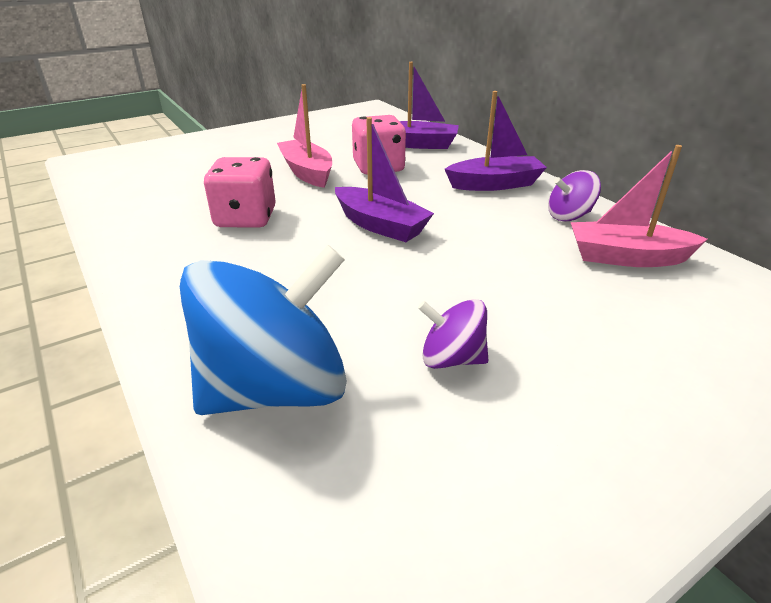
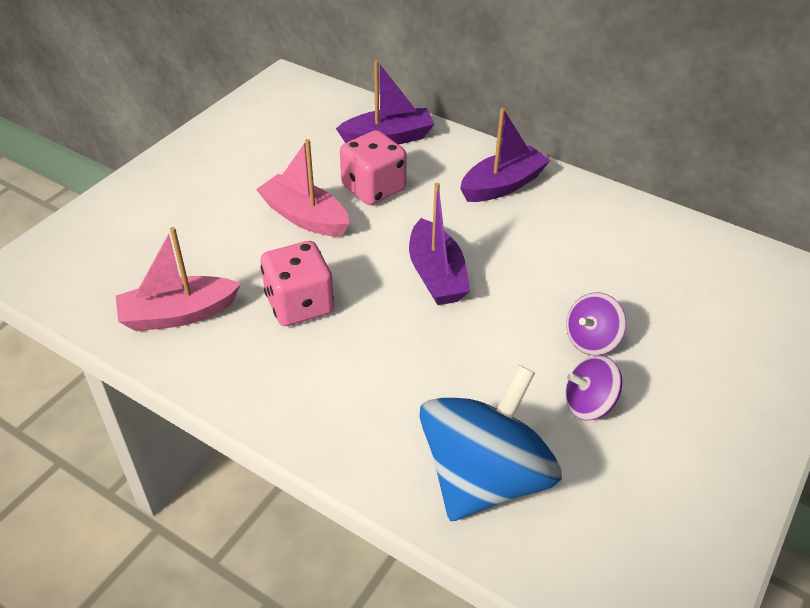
camera: 25 degrees left, 10 degrees up
(380, 225) = (436, 275): purple boat -> purple boat turned 60 degrees clockwise
(569, 216) = (590, 213): purple spinning top -> purple spinning top (591, 340)
(626, 257) = (658, 253): pink boat -> pink boat (178, 314)

